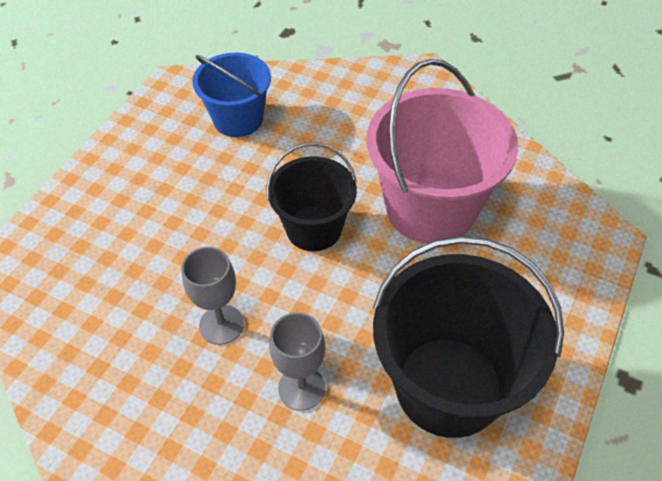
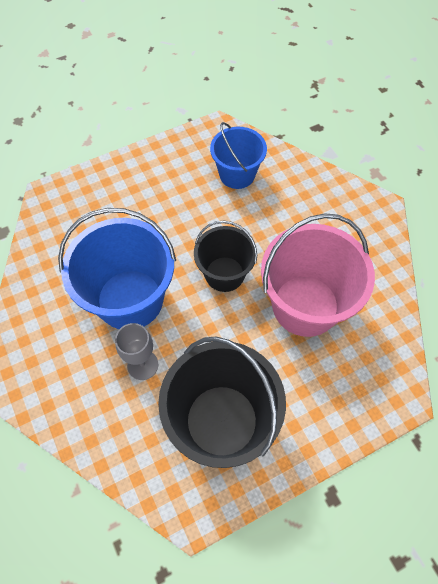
camera: 35 degrees right, 10 degrees up
(221, 324) = (130, 299): grey goblet -> blue bucket

